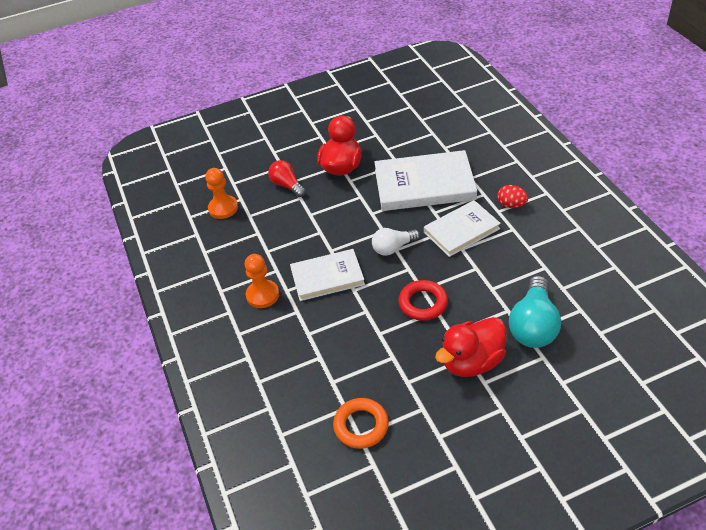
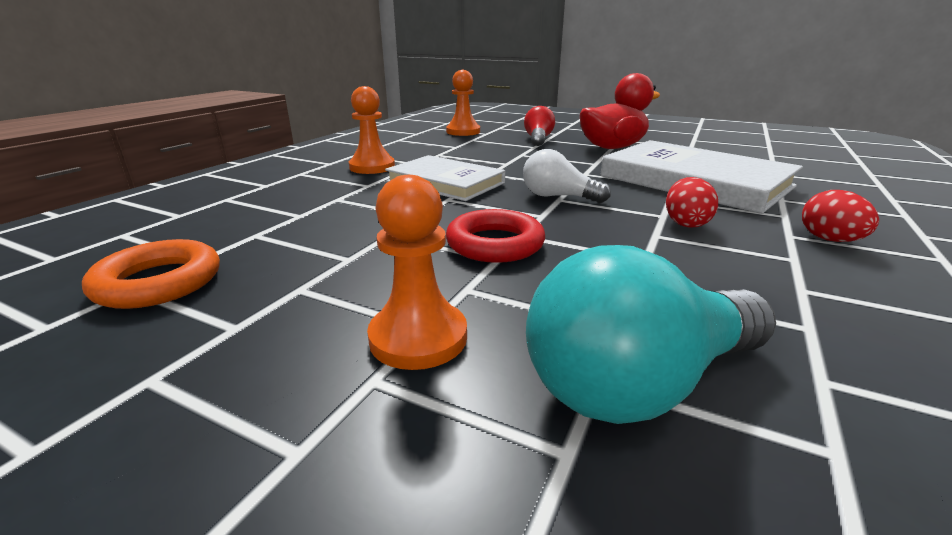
camera: 45 degrees right, 20 degrees down
(461, 230) = (685, 223): white book -> red egg
(472, 362) = (418, 337): red duck -> orange pawn

